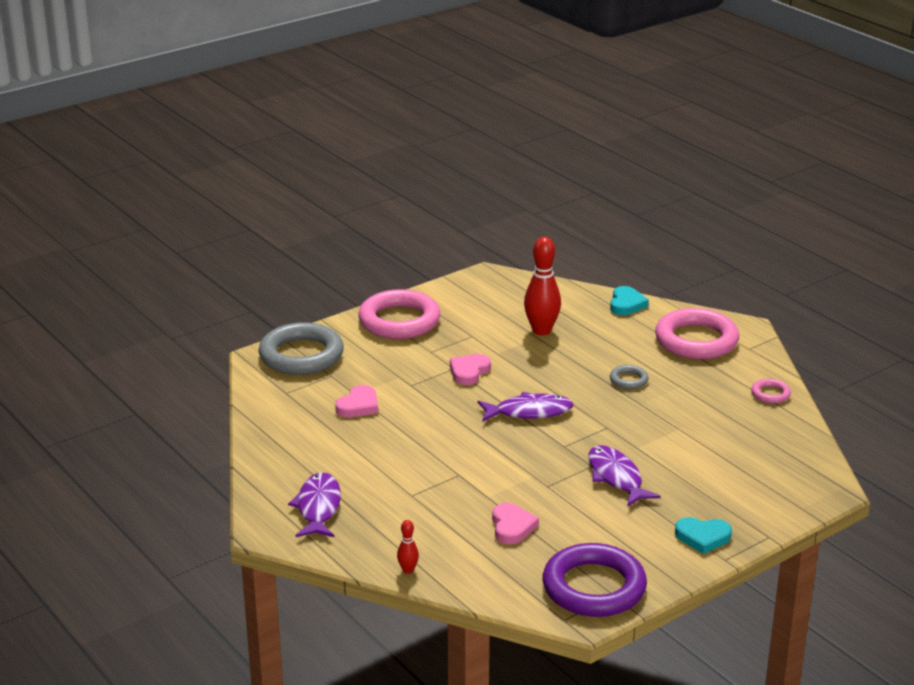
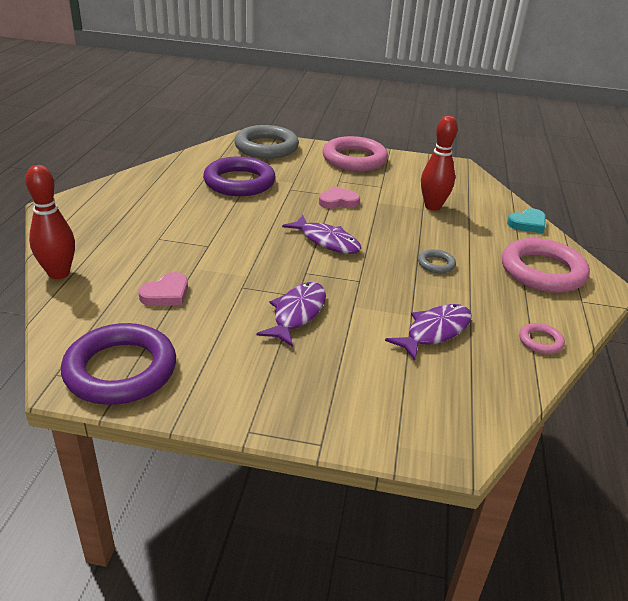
camera: 45 degrees right, 5 degrees up
(318, 507) = (102, 213): purple fish -> purple fish (435, 331)
(358, 405) = (239, 182): pink heart -> purple ring
(408, 570) = (59, 273): red bowling pin -> red bowling pin, size x2.11
(702, 537) = (268, 400): turquoise heart -> none

